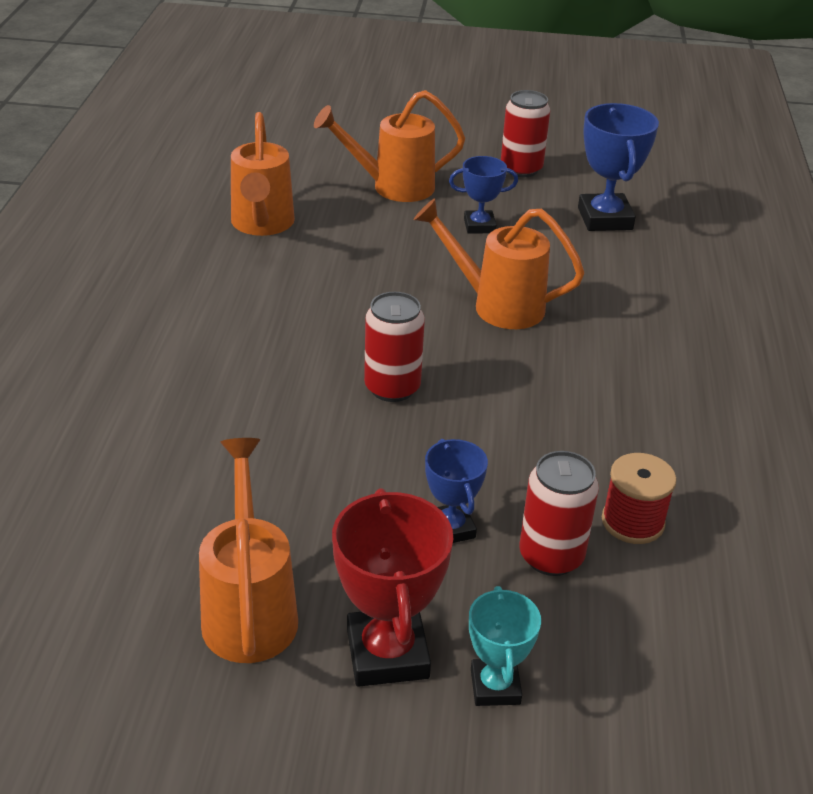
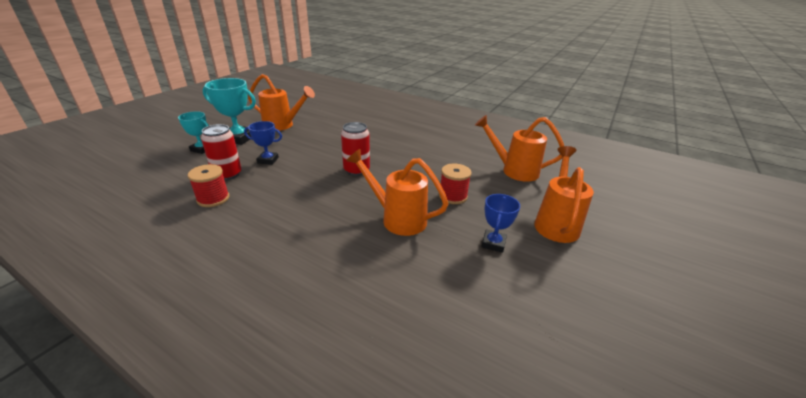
camera: 115 degrees right, 5 degrees down
(387, 653) = (238, 138): red trophy -> turquoise trophy
(394, 270) = (453, 196): none -> red spool
(496, 305) = (397, 218): orange watering can -> orange watering can turned 105 degrees counterclockwise
(521, 169) = (590, 302): red can -> none
(605, 219) = (486, 321): blue trophy -> none

